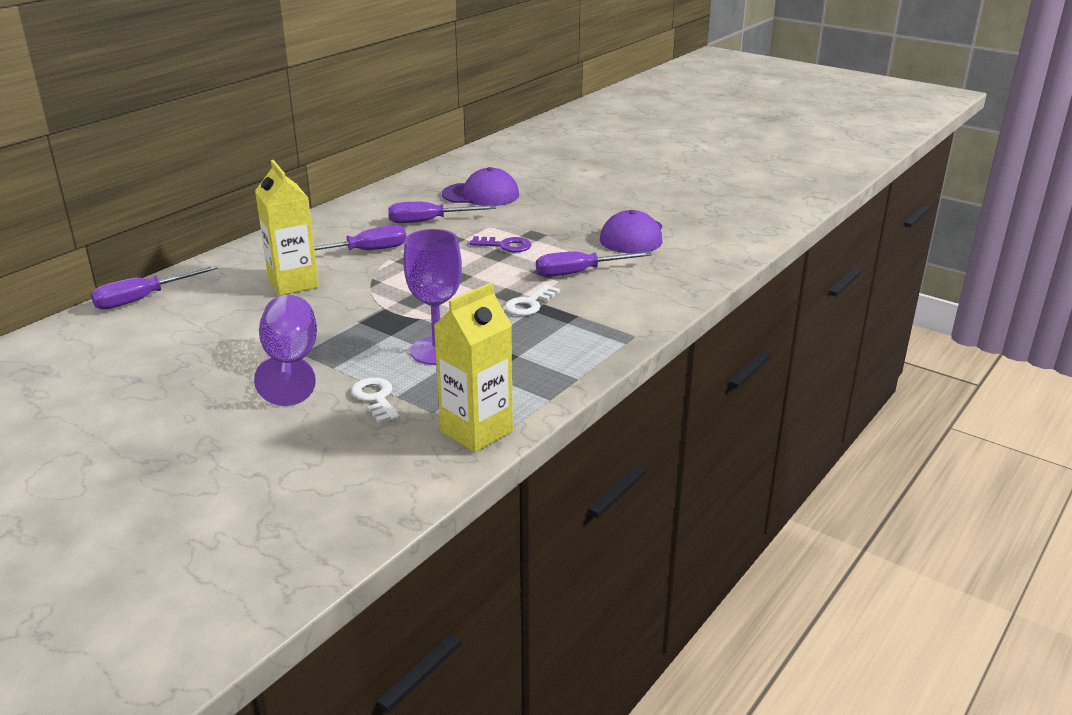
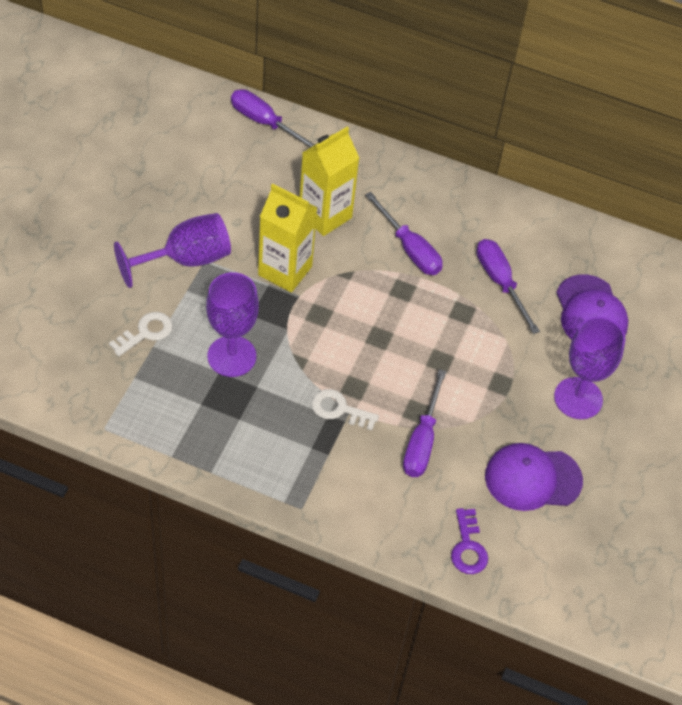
camera: 70 degrees right, 25 degrees up
(476, 431) = (112, 413): yellow carton -> yellow carton (285, 271)
(505, 246) = (464, 363): purple key -> purple key (468, 547)
(561, 210) = (578, 398): none -> purple goblet
(579, 272) = (422, 441): purple screwdriver -> purple screwdriver turned 135 degrees counterclockwise

